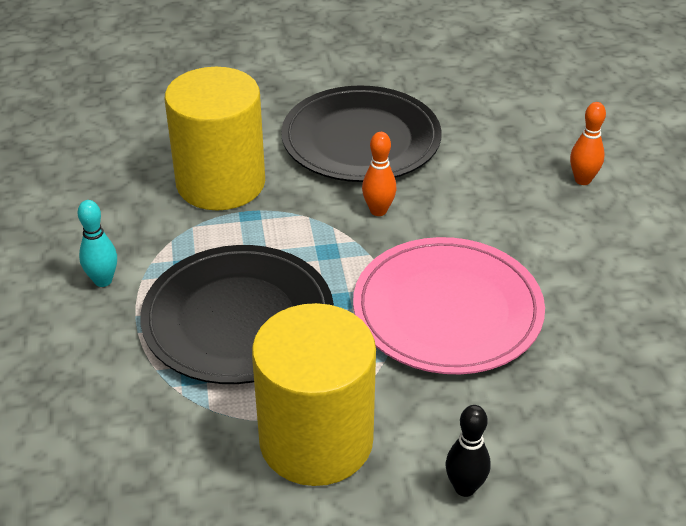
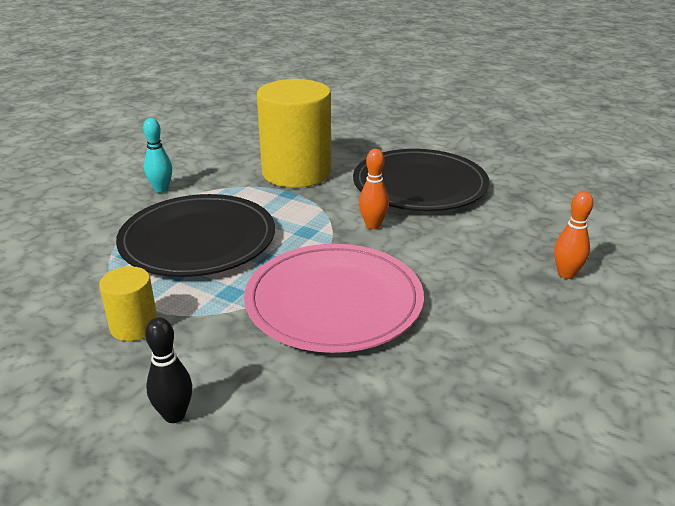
camera: 40 degrees right, 10 degrees down
(316, 440) = (134, 326): yellow cylinder -> yellow cylinder, size x0.47

